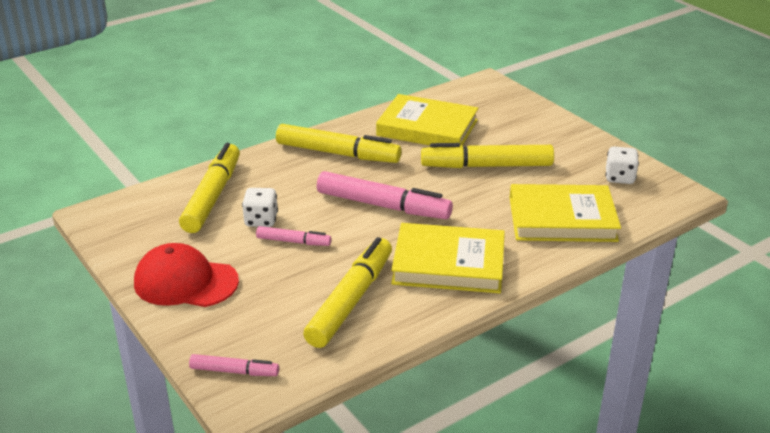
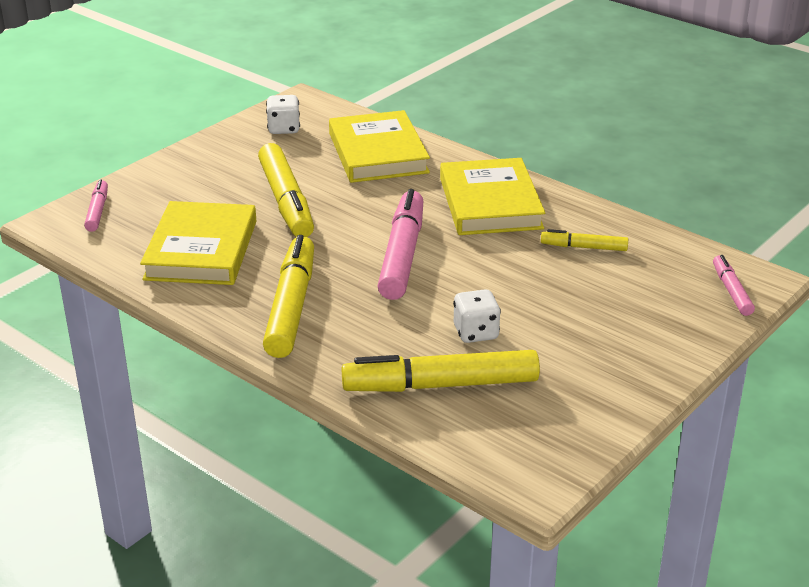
camera: 105 degrees left, 0 degrees up
(185, 282) = (625, 357): red cap -> none
(293, 242) = (506, 300): pink marker -> pink marker (98, 211)
(351, 300) = (584, 247): yellow marker -> yellow marker, size x0.51

